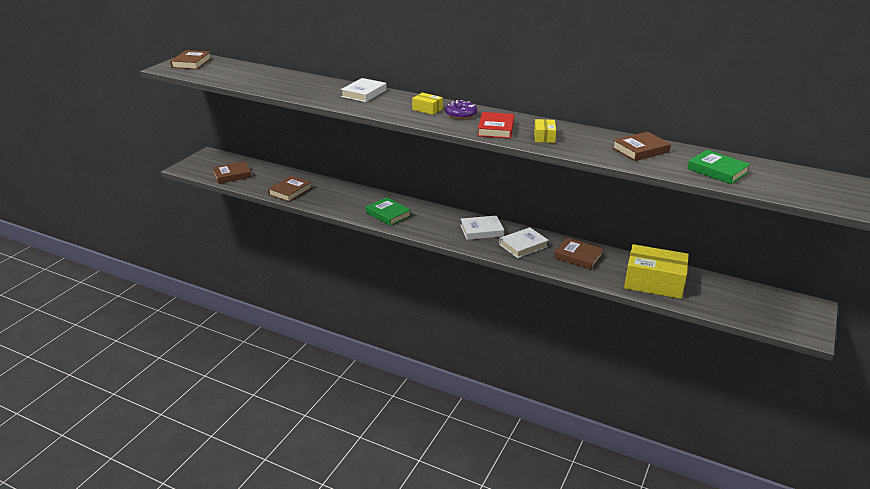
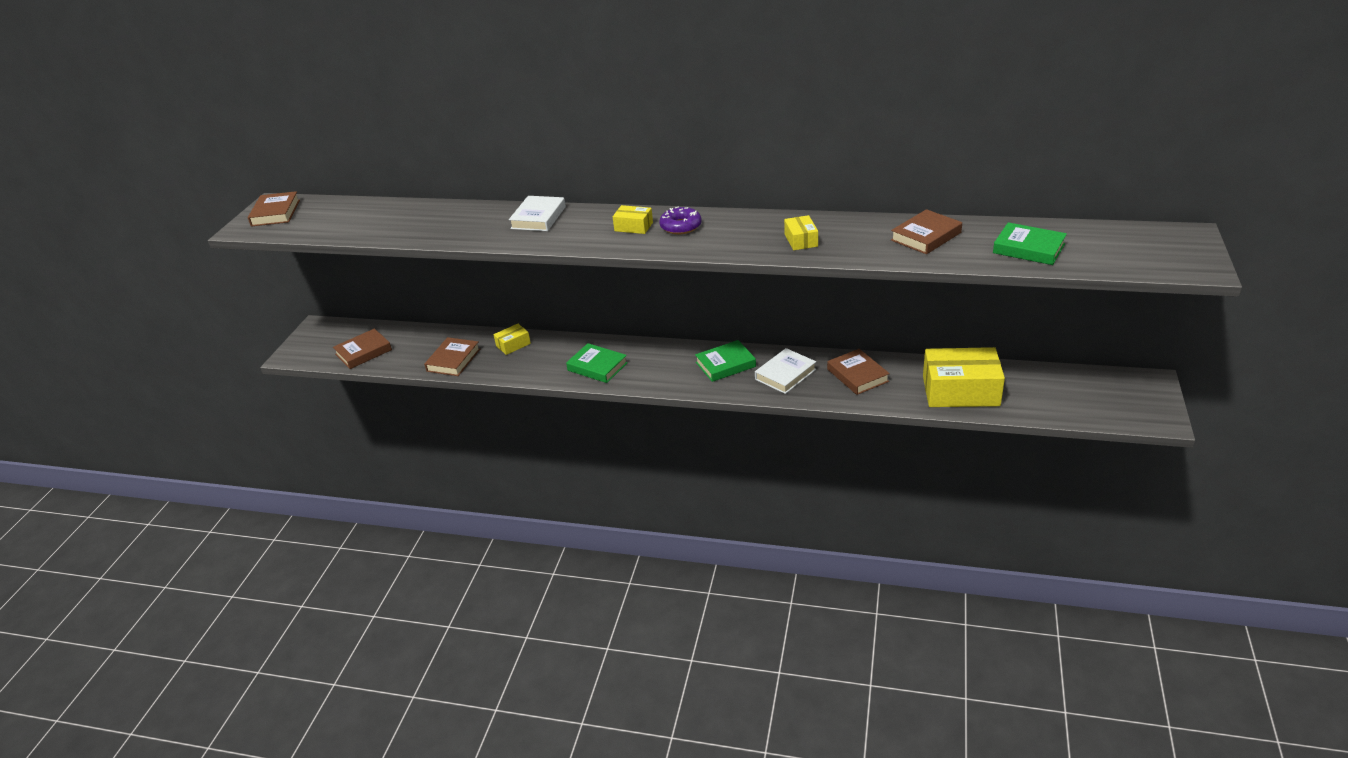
camera: 10 degrees left, 5 degrees up
(335, 190) = (513, 345): none -> yellow box
(481, 231) = (725, 364): white book -> green book
(496, 129) = (735, 240): red book -> none
(578, 257) = (857, 375): brown book -> brown book turned 45 degrees clockwise

